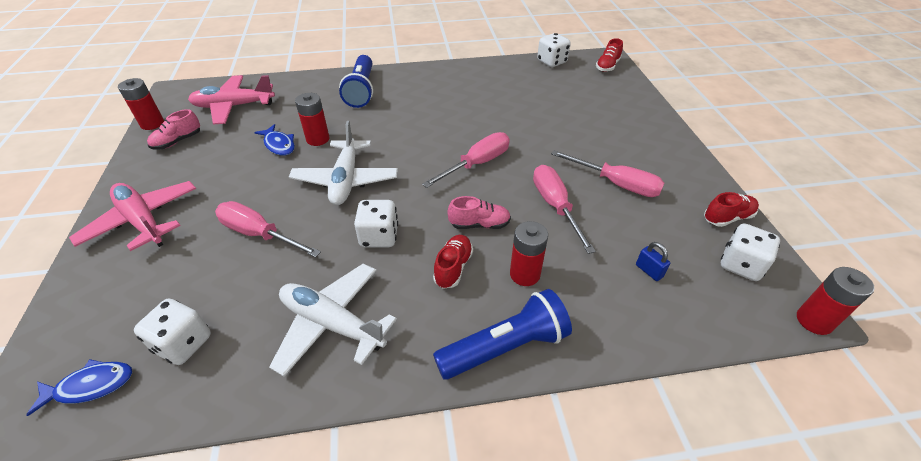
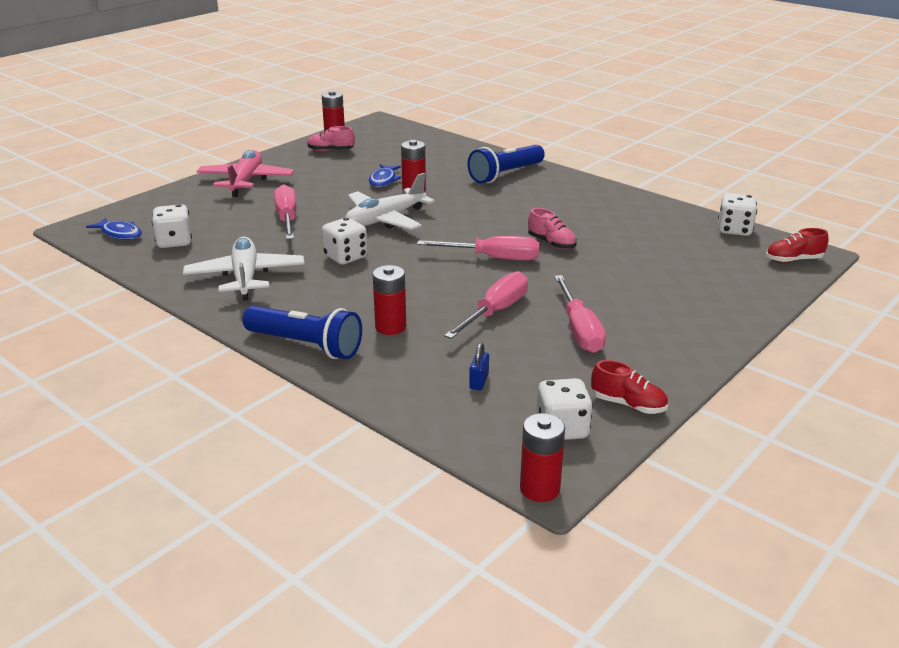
camera: 50 degrees right, 15 degrees down
(234, 106) = (398, 146): pink plane -> none
(453, 267) = (355, 296): red shoe -> none
(479, 224) = (419, 288): pink shoe -> pink shoe (551, 243)

